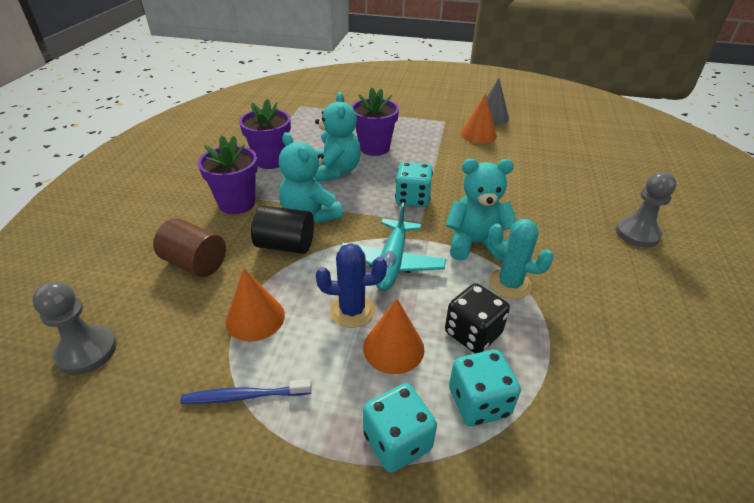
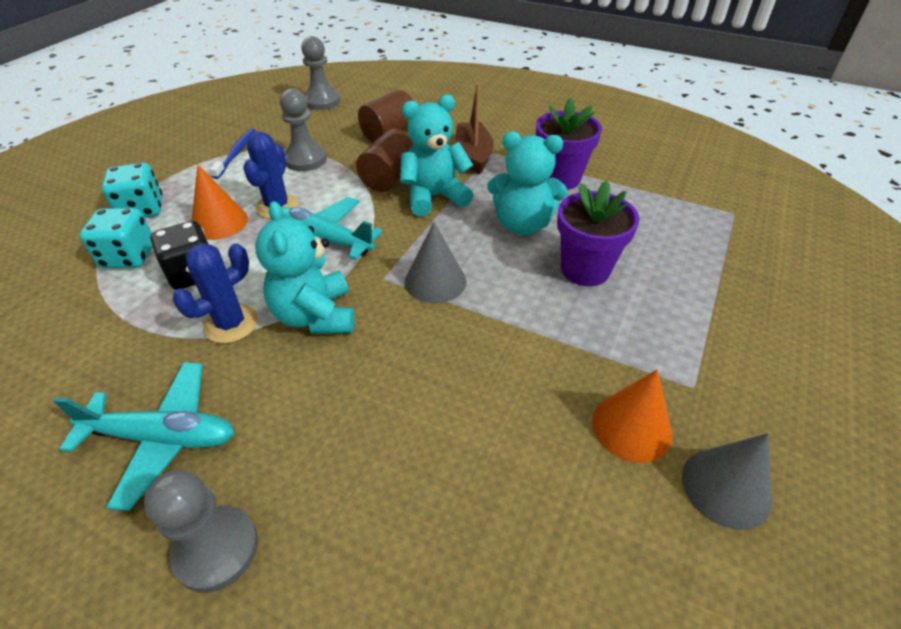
camera: 105 degrees right, 5 degrees up
(237, 203) = (473, 155): purple flower pot -> brown boat
(255, 318) = (305, 159): orange cone -> grey pawn
(285, 245) = (389, 178): black cylinder -> brown cylinder
(412, 199) = (435, 281): turquoise dice -> grey cone
(475, 244) = (315, 316): turquoise teddy bear -> turquoise teddy bear turned 150 degrees clockwise
(509, 284) = (231, 324): turquoise cactus -> blue cactus
(611, 279) = (162, 438): none -> turquoise plane

